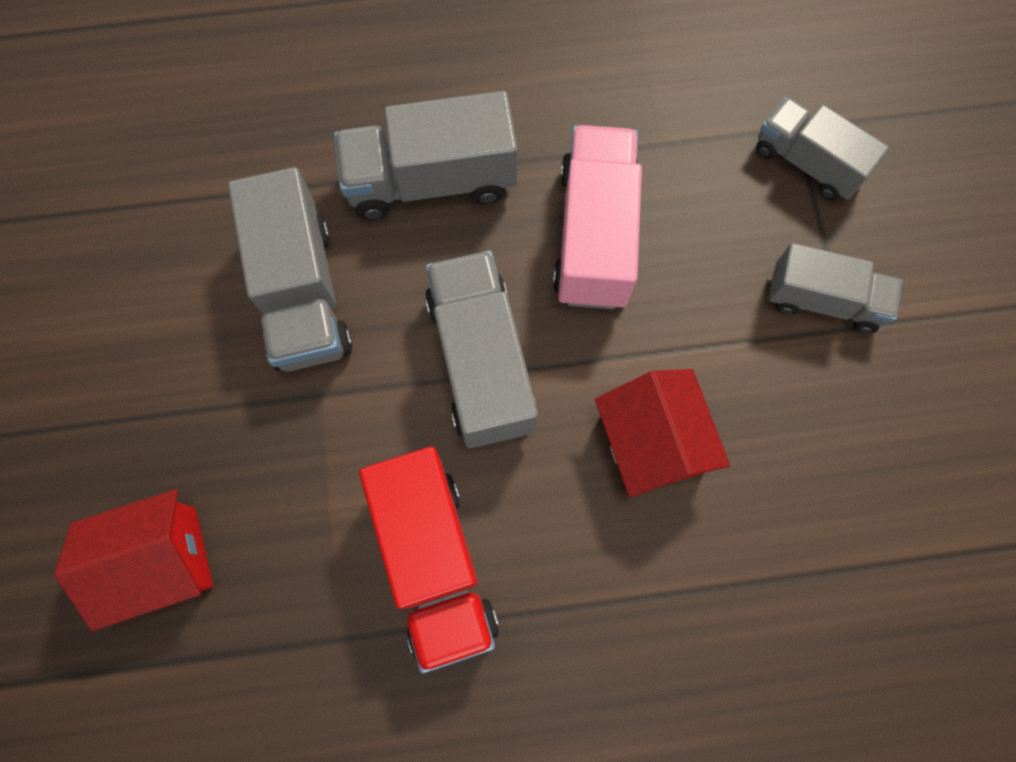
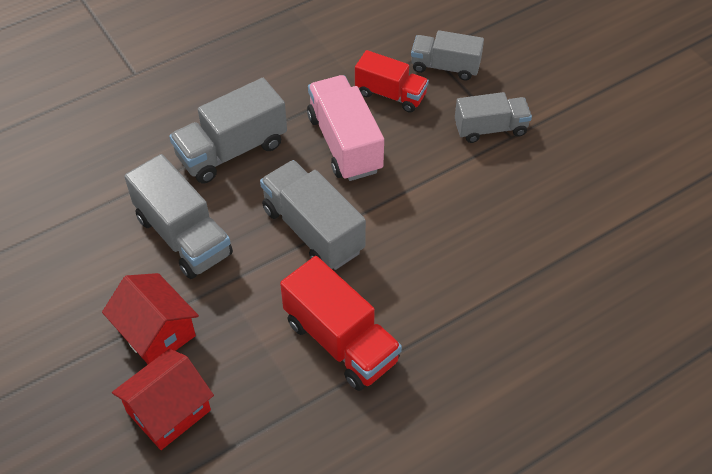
camera: 25 degrees left, 20 degrees down
(651, 442) = (434, 232): red house -> red house (156, 332)
(701, 178) = (390, 94): none -> red truck

